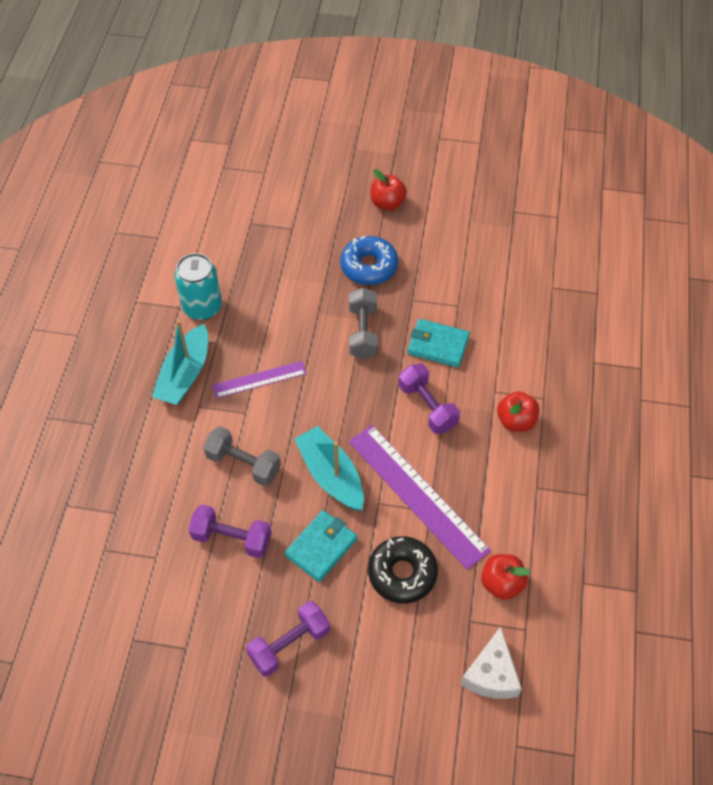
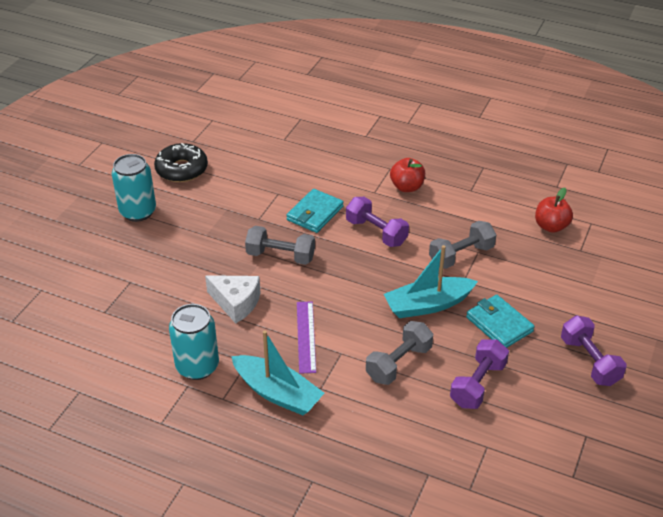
camera: 75 degrees left, 15 degrees down
(369, 266) = (207, 238): blue donut -> none
(387, 203) = (138, 212): red apple -> turquoise can
(402, 573) = (533, 279): black donut -> black donut (181, 169)
(418, 494) = (461, 255): purple ruler -> grey dumbbell
(427, 407) = (376, 232): purple dumbbell -> purple dumbbell turned 60 degrees clockwise
(491, 674) = (626, 248): white cheese -> white cheese (236, 303)

